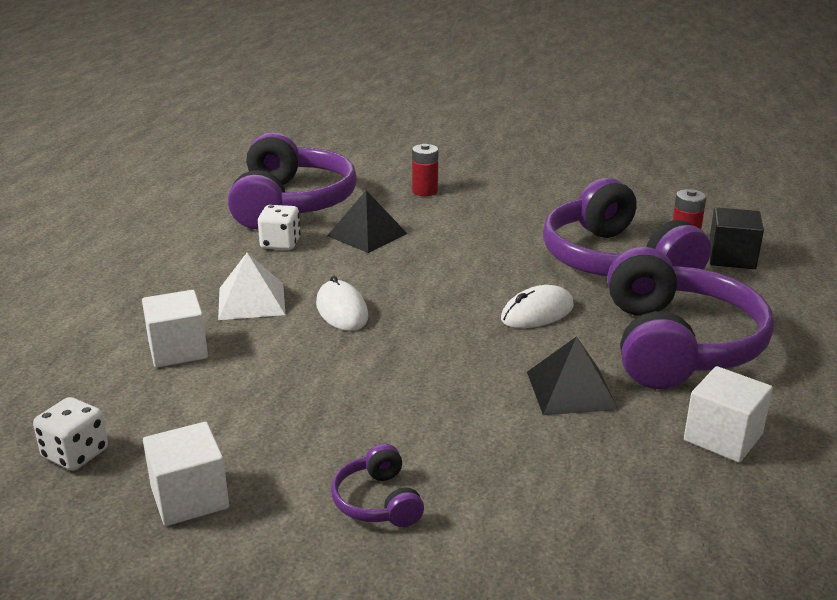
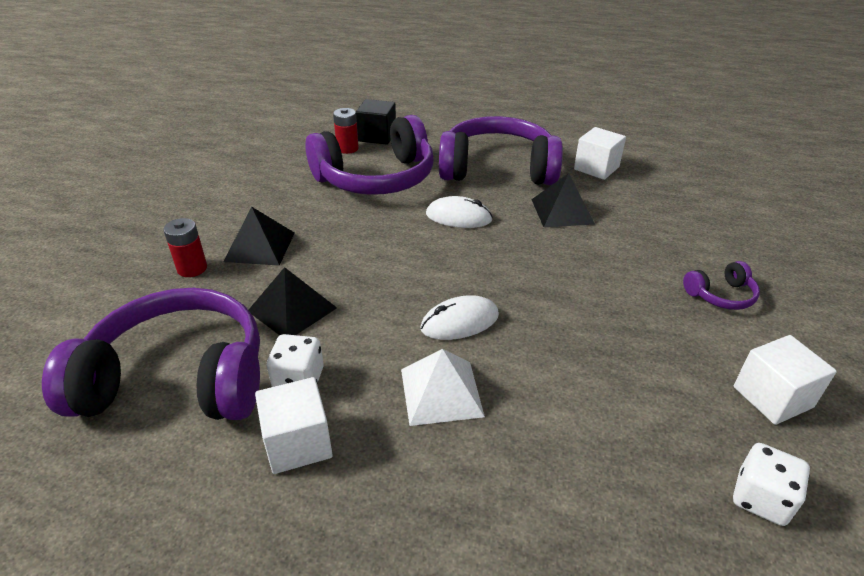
camera: 90 degrees left, 10 degrees up
(178, 350) = (552, 444): white cube -> white cube (298, 443)
(461, 213) = (260, 247): none -> black pyramid
(537, 313) = (458, 217): white mouse -> white mouse turned 45 degrees counterclockwise

